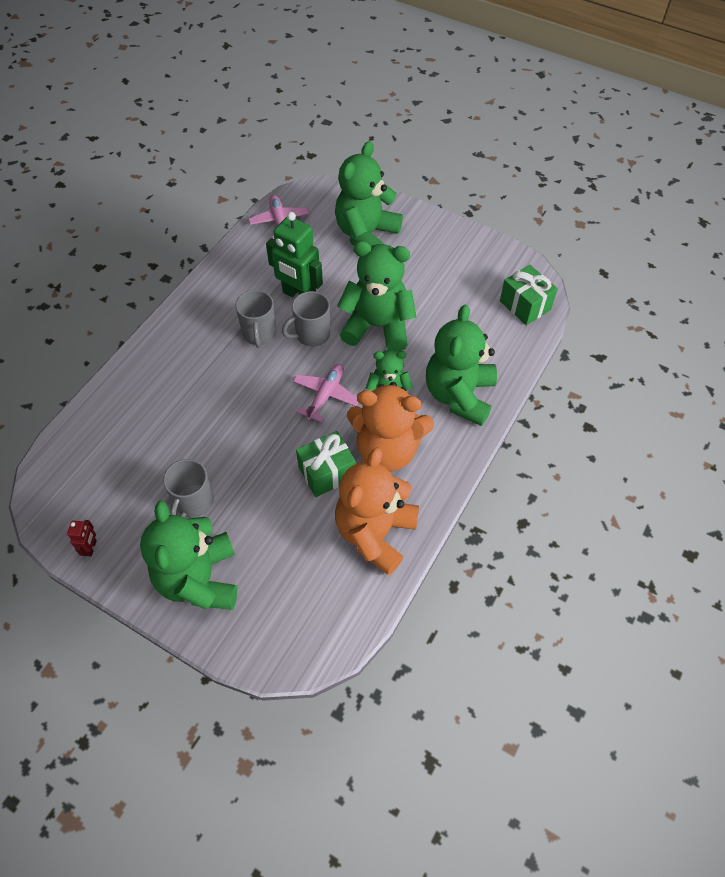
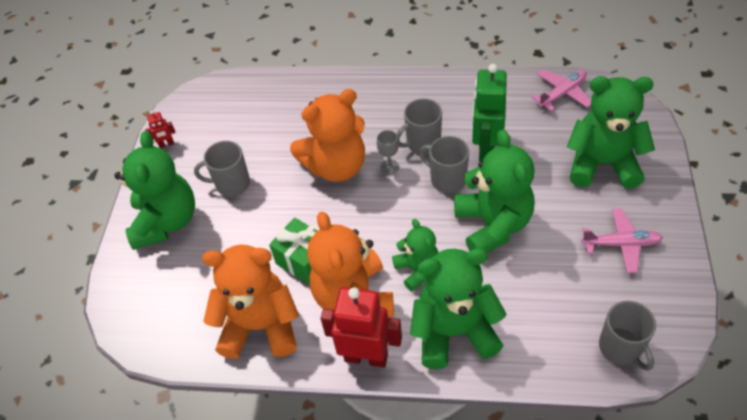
camera: 70 degrees right, 5 degrees down
(199, 579) = (166, 221): green teddy bear -> green teddy bear turned 120 degrees clockwise
(237, 407) = (336, 166): none -> orange teddy bear
(268, 368) = (389, 167): none -> grey goblet
(325, 395) = (386, 221): pink plane -> pink plane (621, 244)
(449, 463) = (366, 357): none -> red robot
(525, 305) = (621, 348): green gift -> grey mug

